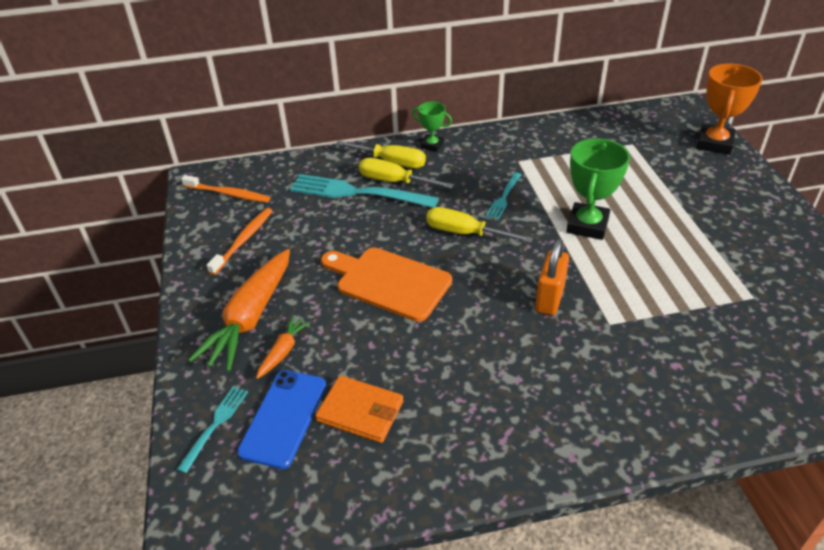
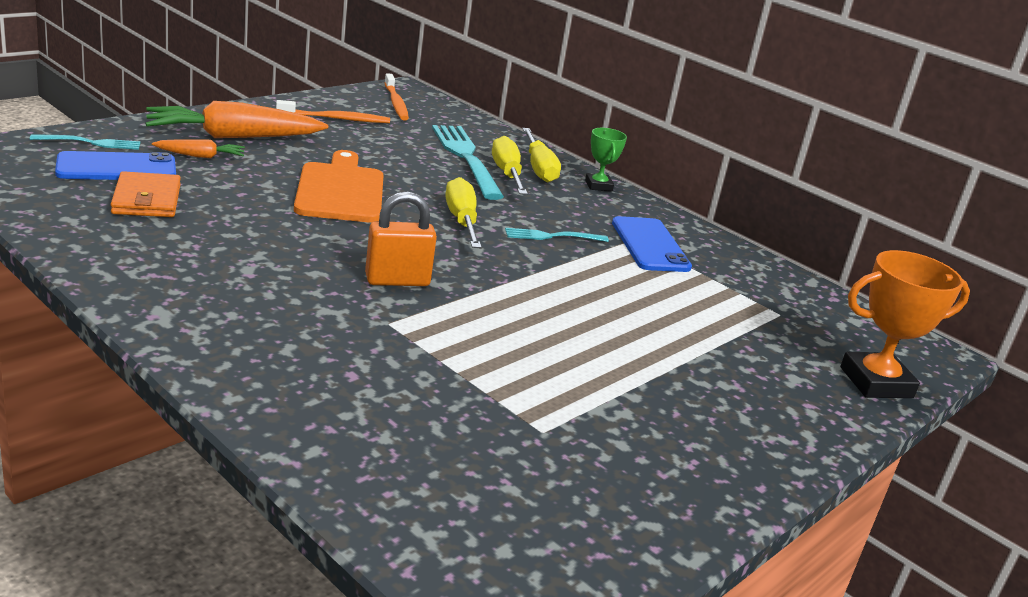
camera: 50 degrees right, 15 degrees down
(530, 158) = (650, 245): none -> blue phone
(587, 225) = (560, 294): green trophy -> none

